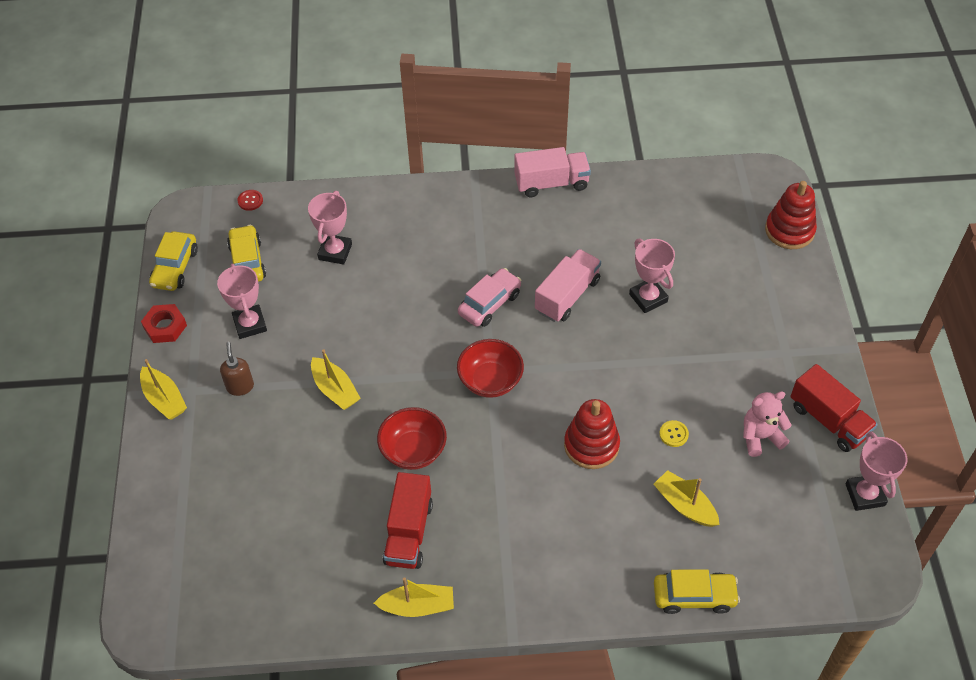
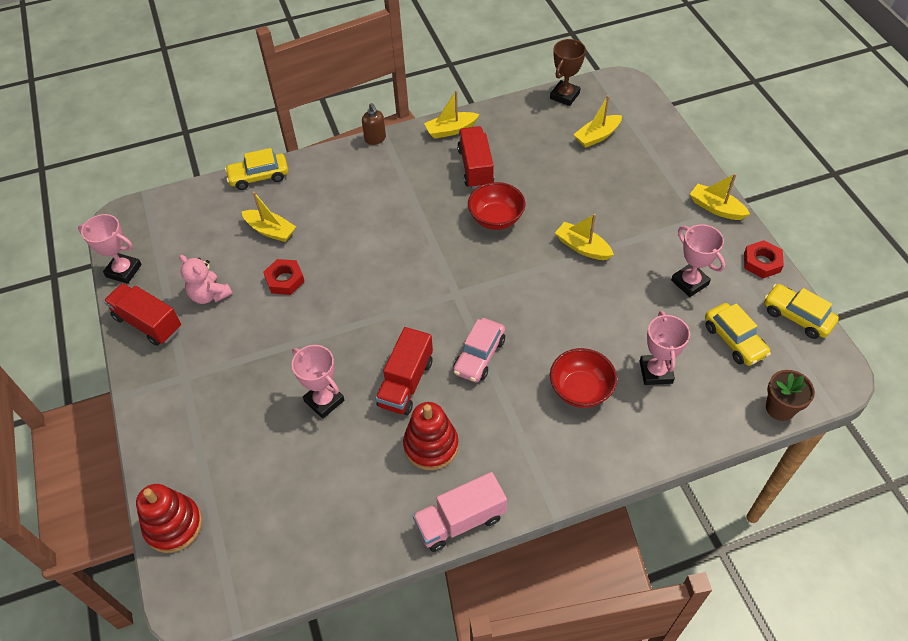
camera: 165 degrees right, 0 degrees up
(175, 268) = (797, 317): yellow car -> yellow car turned 45 degrees counterclockwise
(234, 539) = (597, 136): none -> yellow boat
(237, 625) = (564, 96): none -> brown trophy
(240, 386) = (662, 231): brown soap dispenser -> brown soap dispenser (375, 139)
(250, 201) = (780, 408): red button -> brown flower pot
(490, 381) = (453, 285): red bowl -> red bowl (580, 390)
(567, 296) = (406, 383): pink truck -> red truck
(591, 445) = (353, 255): red stacking toy -> red stacking toy (431, 445)
(673, 434) = (285, 280): yellow button -> red nut
(760, 437) = (209, 295): pink teddy bear -> pink teddy bear turned 75 degrees clockwise
(865, 495) = (124, 271): pink trophy -> pink trophy turned 45 degrees counterclockwise

